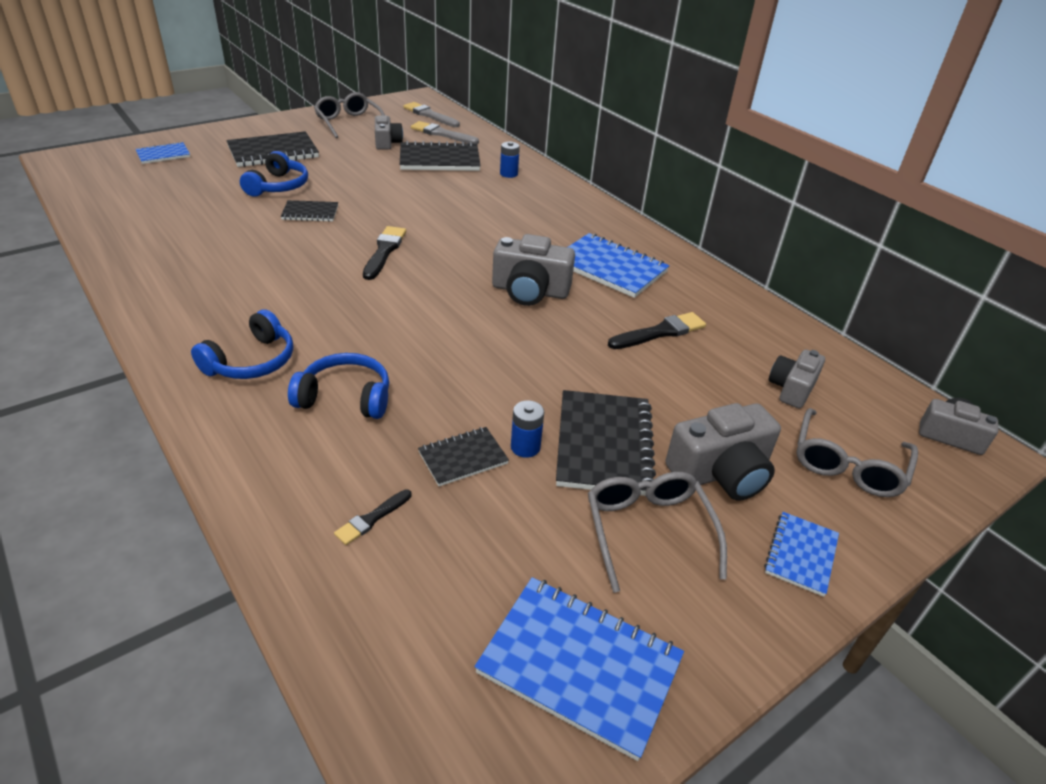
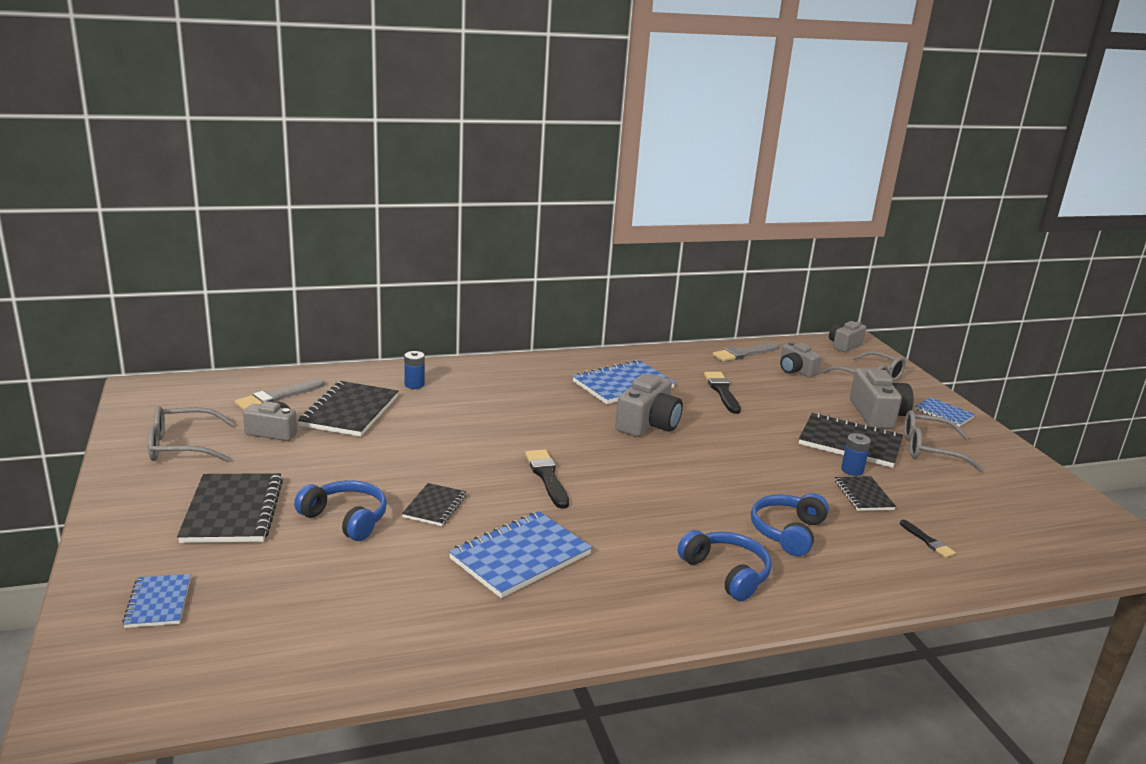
camera: 70 degrees left, 15 degrees down
(384, 251) = (547, 477): black brush -> black brush turned 45 degrees clockwise
(430, 115) = (211, 393): grey brush -> grey brush (744, 353)
(579, 666) = (1034, 495): blue notebook -> blue notebook (520, 557)

